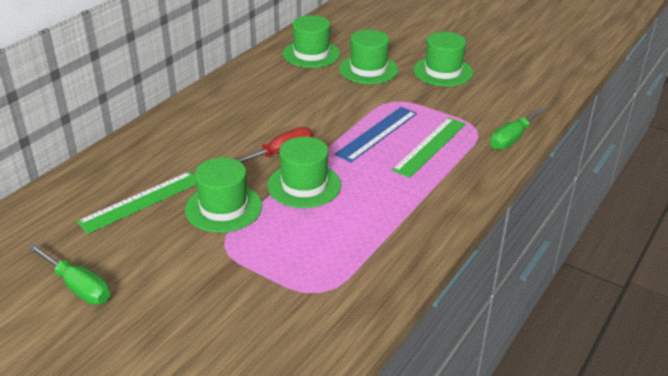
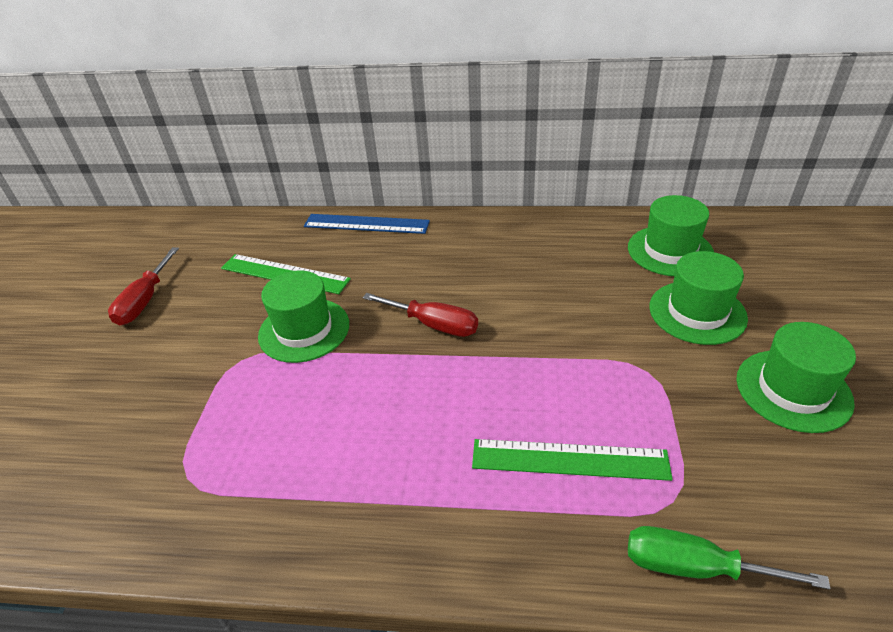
camera: 65 degrees right, 5 degrees up
(78, 287) = (145, 301): green screwdriver -> red screwdriver
(304, 185) = (384, 371): green hat -> none
(377, 133) = (549, 388): blue ruler -> blue ruler (366, 224)

